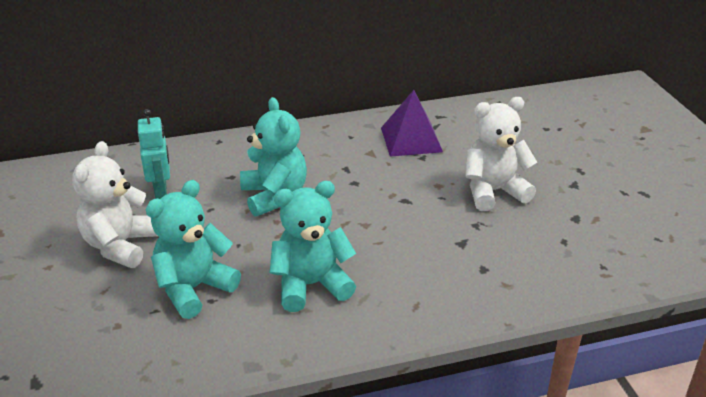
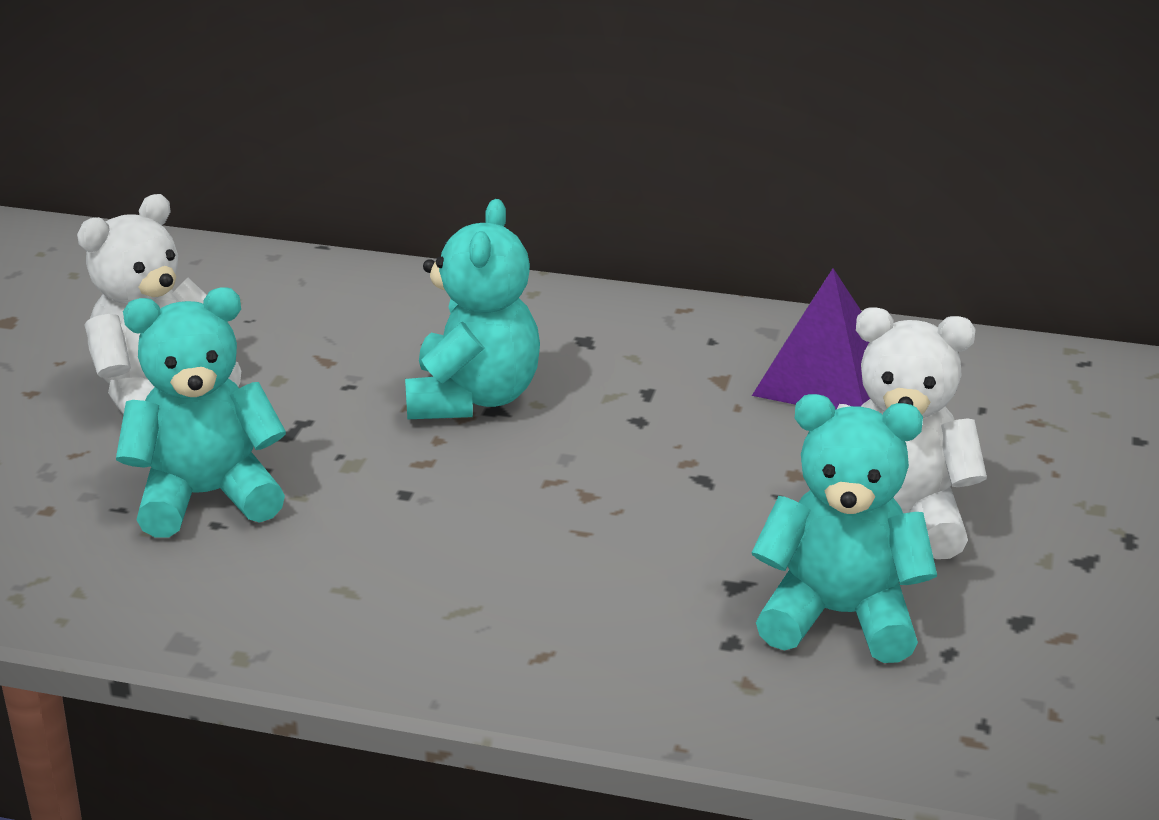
camera: 30 degrees right, 5 degrees down
(161, 191) = (297, 334): turquoise robot -> none
(311, 285) = (395, 558): turquoise teddy bear -> turquoise teddy bear (839, 616)

